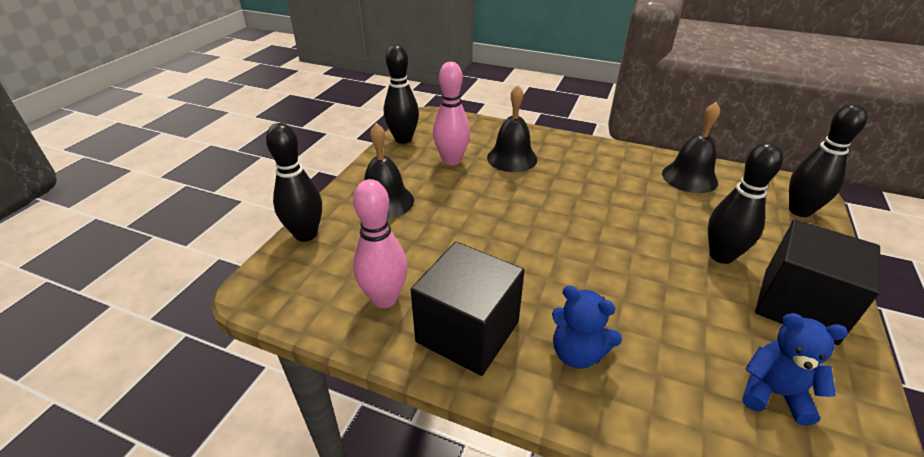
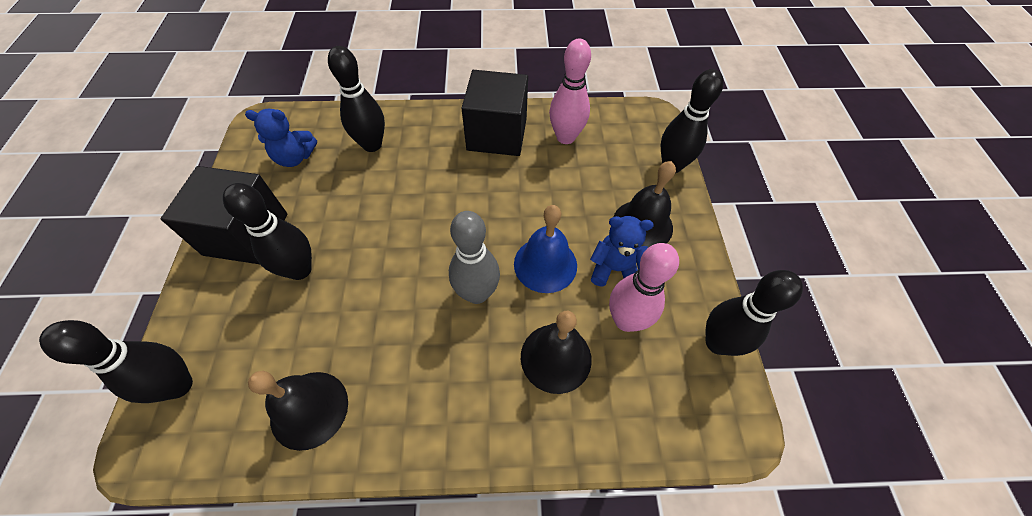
camera: 155 degrees right, 20 degrees up
(488, 200) = (545, 264): none -> blue bell
(554, 199) = (477, 293): none -> grey bowling pin
(577, 353) = (421, 143): blue teddy bear -> blue teddy bear (614, 269)
(652, 375) = (372, 145): none -> black bowling pin

